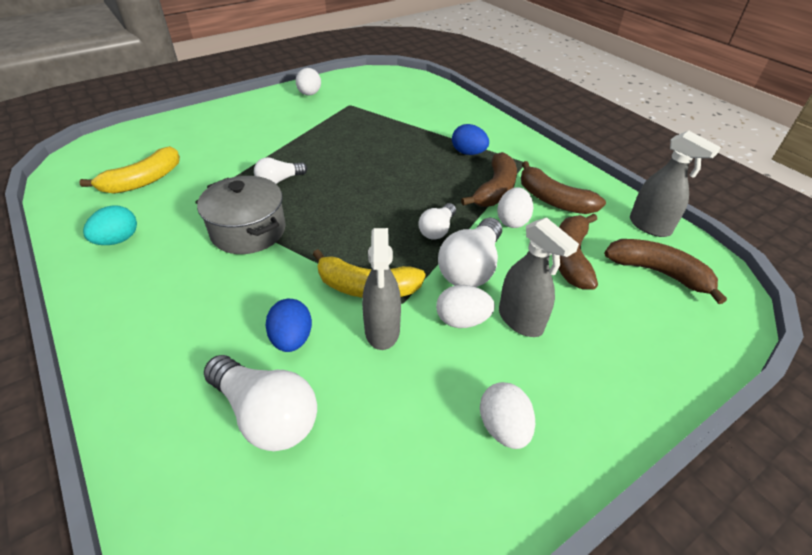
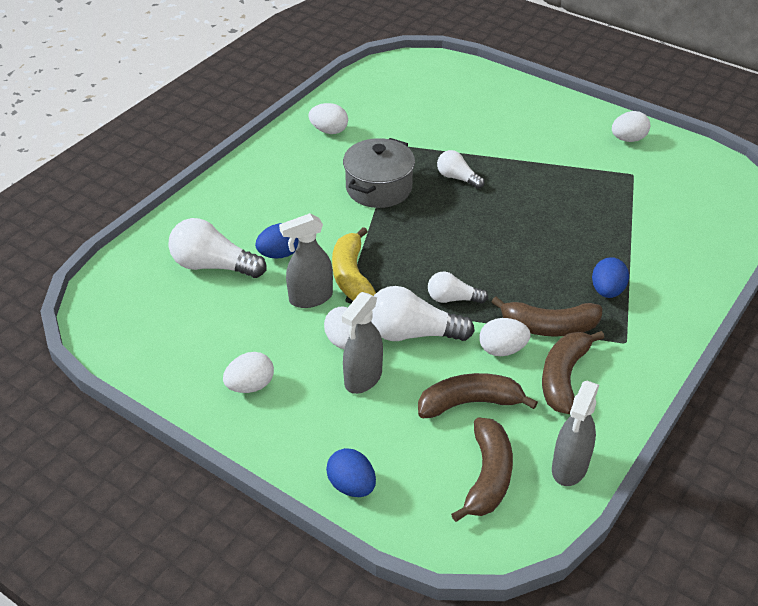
camera: 70 degrees right, 0 degrees up
(118, 240) = (329, 131): turquoise egg -> white egg
(143, 181) = (404, 108): yellow banana -> none
(266, 415) = (213, 266): white light bulb -> white light bulb turned 90 degrees clockwise
(667, 371) = (352, 486): none -> blue egg

